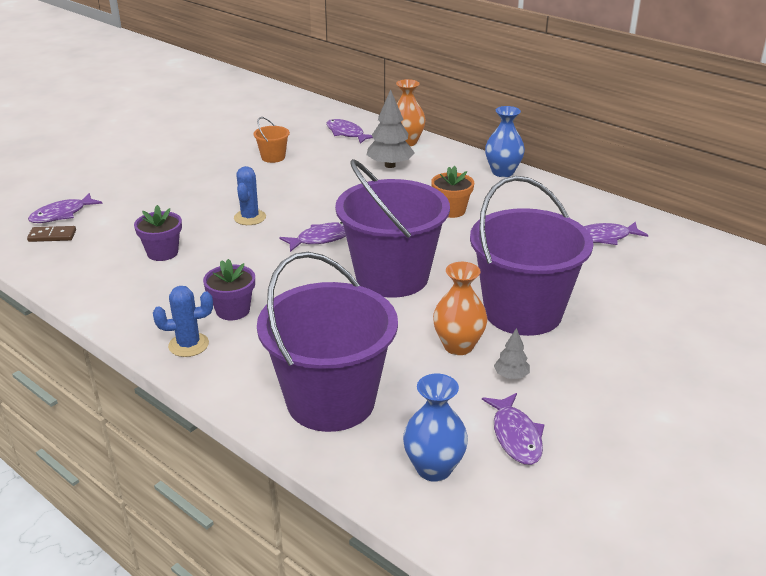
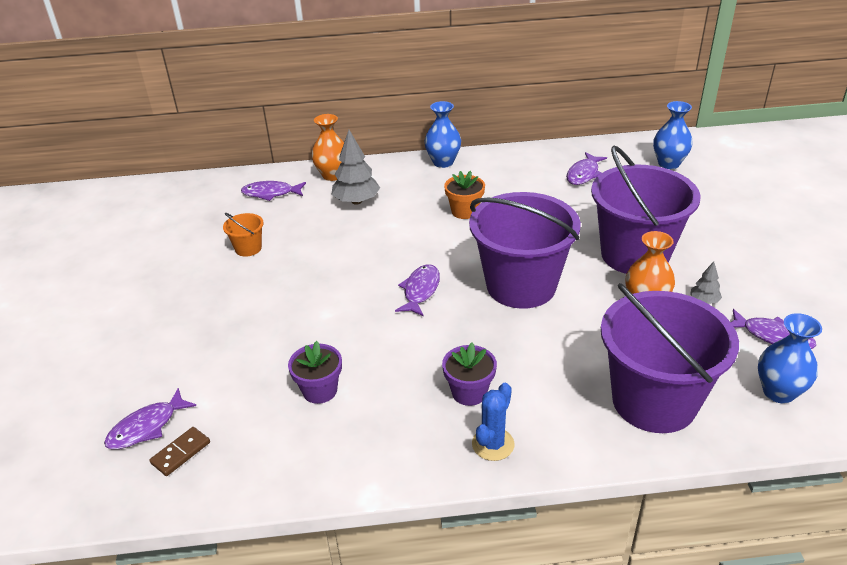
camera: 45 degrees left, 5 degrees up
(62, 214) = (146, 427): purple fish -> purple fish turned 45 degrees clockwise
(250, 217) = (332, 311): blue cactus -> none
(708, 272) = (668, 163): none -> blue vase

